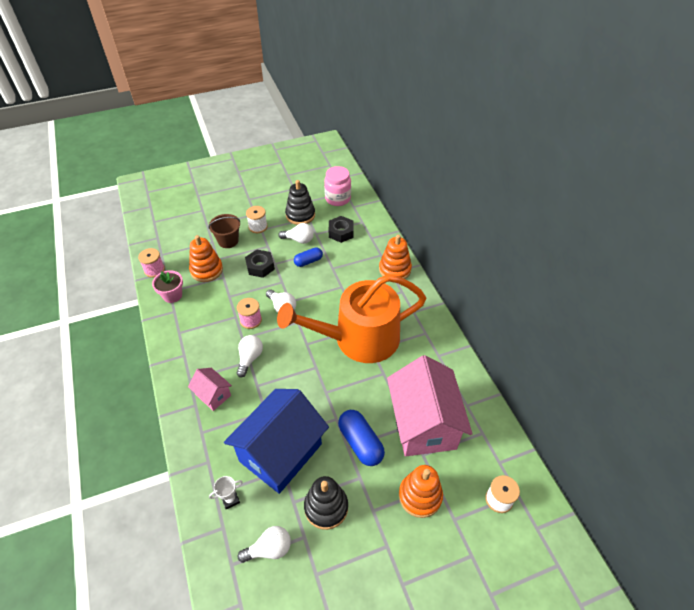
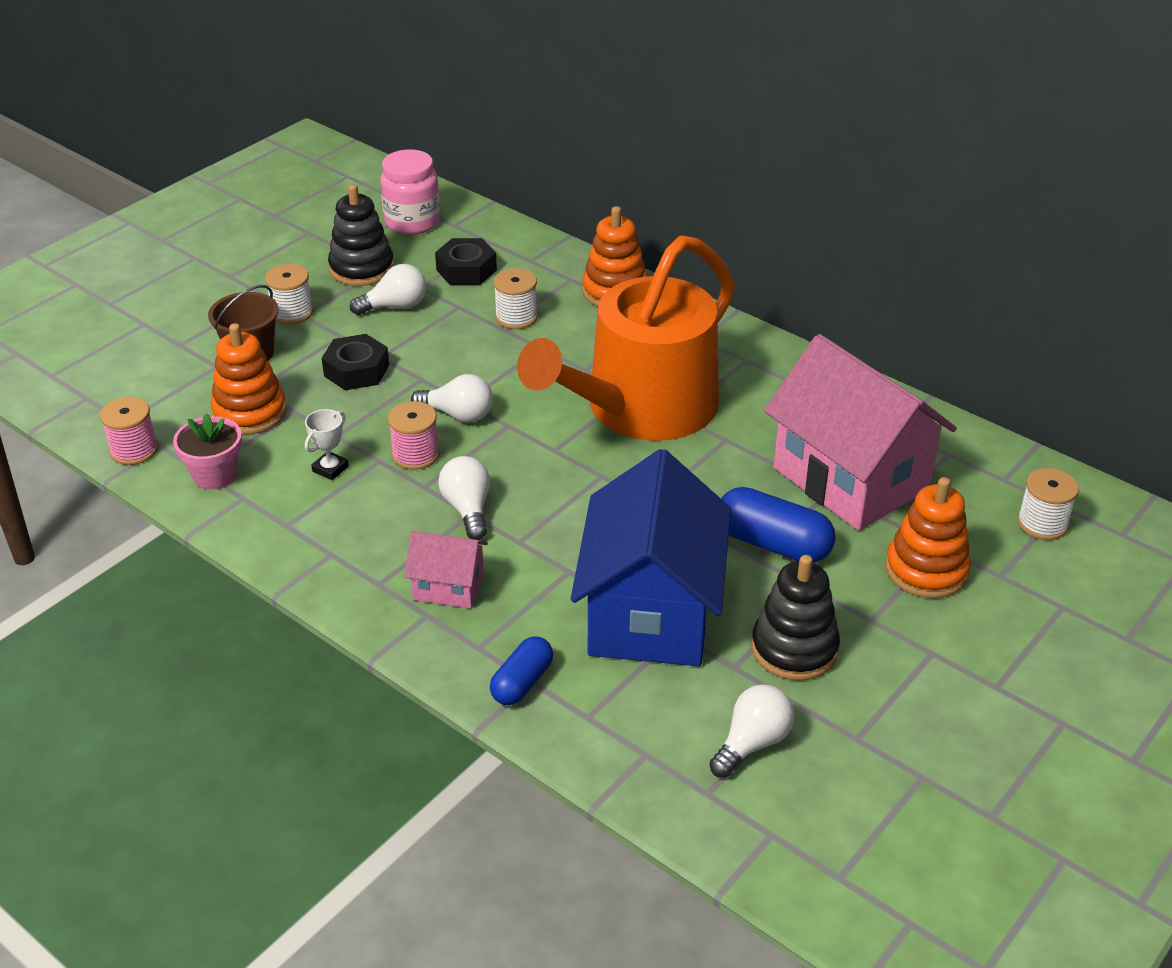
camera: 30 degrees left, 10 degrees down
(230, 499) = (623, 712): white trophy -> white trophy (330, 469)
(308, 261) = (444, 332): blue capsule -> blue capsule (522, 682)
(343, 266) = (516, 317): none -> white spool

